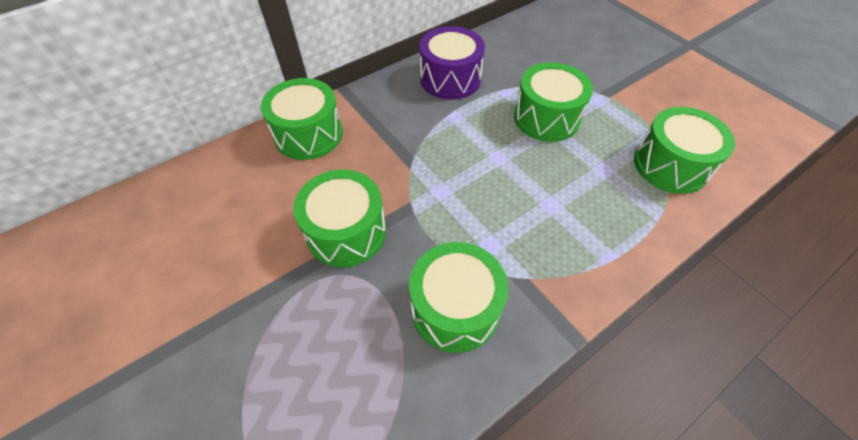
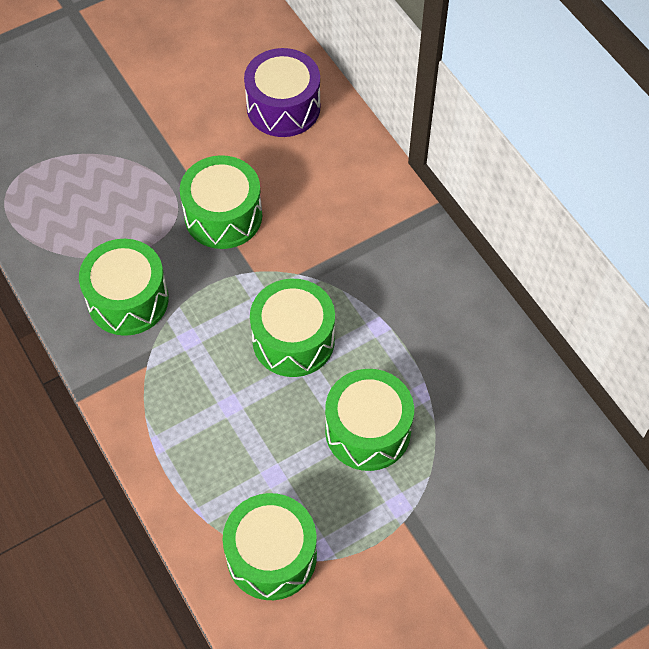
camera: 95 degrees right, 5 degrees up
(308, 134) = (360, 178): green drum -> green drum (293, 340)
(450, 79) = (451, 328): purple drum -> purple drum (283, 107)

